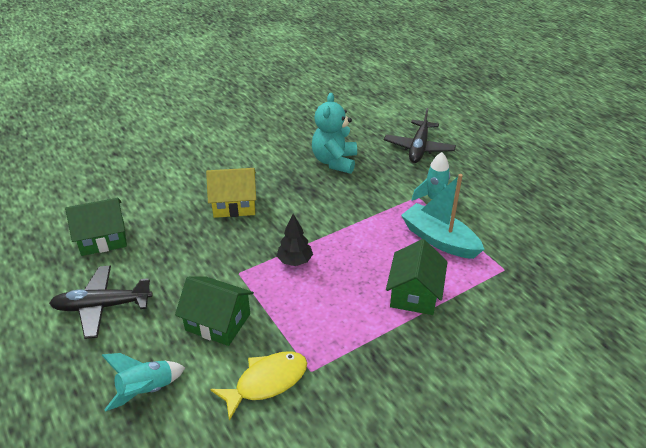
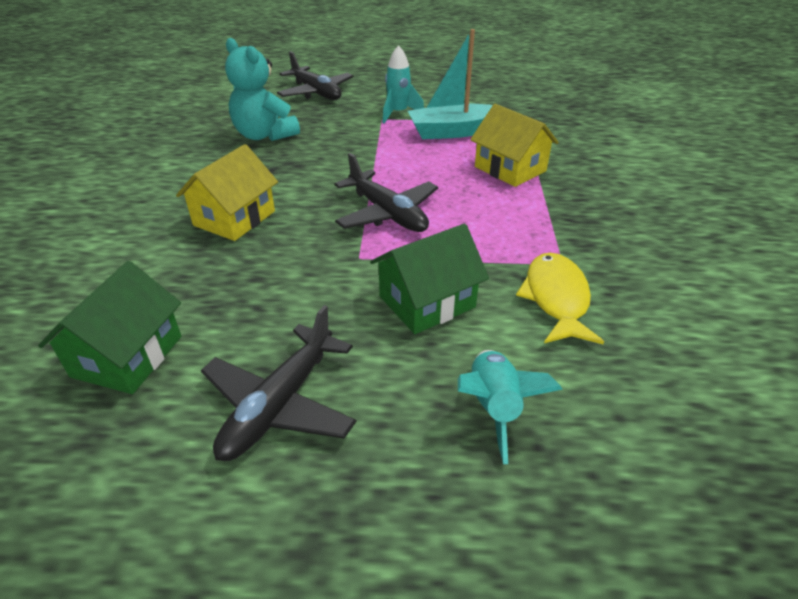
camera: 55 degrees left, 0 degrees up
(295, 261) = (387, 213): black tree -> black plane
(414, 294) = (510, 169): green house -> yellow house

